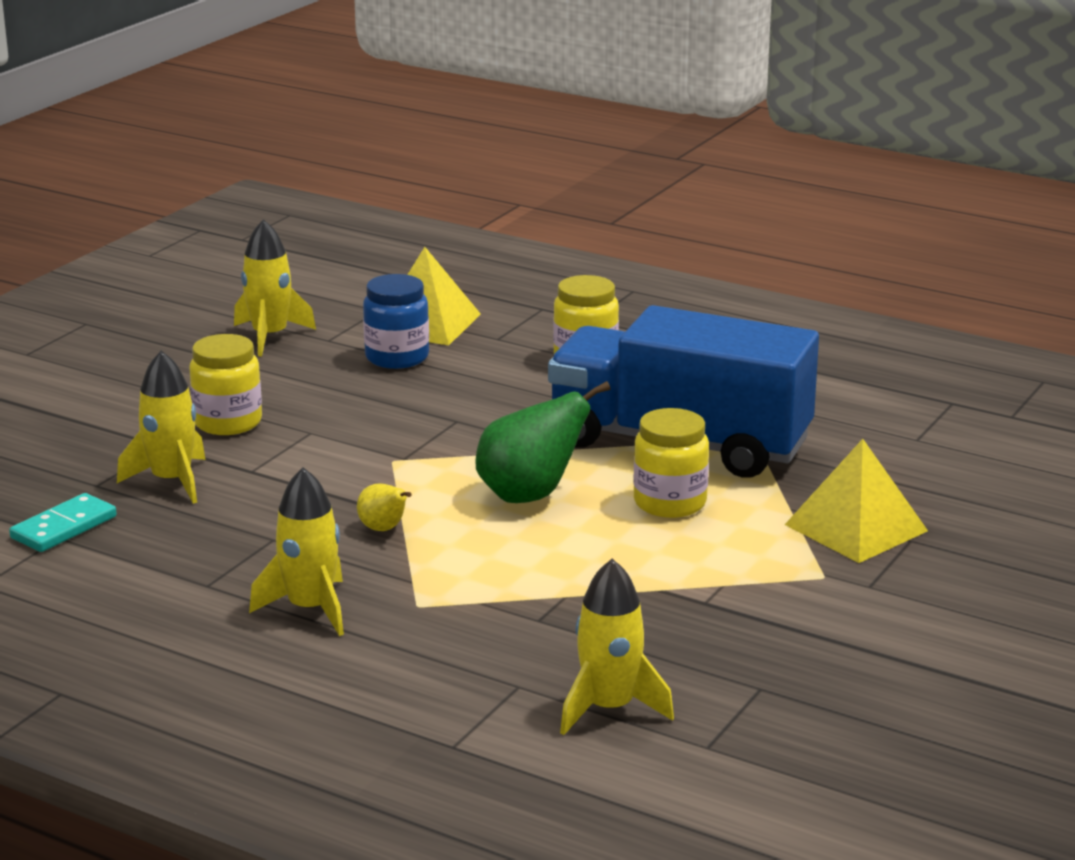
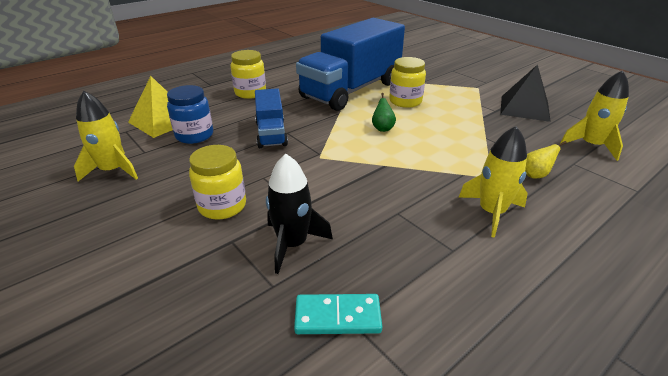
camera: 70 degrees left, 10 degrees up
(64, 527) = (337, 316): turquoise domino -> turquoise domino turned 60 degrees counterclockwise
(172, 481) = (292, 244): yellow rocket -> black rocket
(384, 529) = (401, 172): yellow pear -> yellow pear (535, 175)
(442, 409) = (271, 133): none -> blue truck
(530, 495) = (382, 128): green pear -> green pear, size x0.51
(747, 635) = (524, 108): none -> black pyramid
(856, 527) = (440, 76): yellow pyramid -> none

